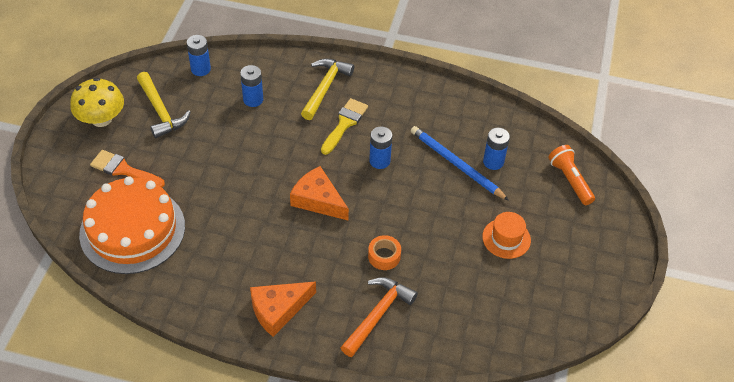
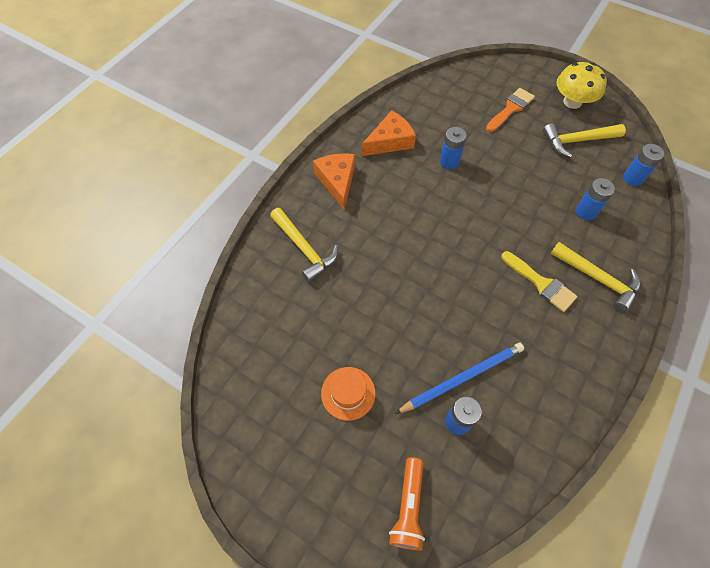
camera: 110 degrees right, 10 degrees up
(132, 230) = (446, 106): orange cake -> none
(318, 200) = (444, 235): orange cheese -> orange cheese (390, 141)
(377, 315) = (304, 249): orange hammer -> yellow hammer
(379, 161) = (483, 302): blue battery -> blue battery (449, 161)
(384, 256) = (364, 271): orange tape -> none
(570, 180) = (408, 507): orange flashlight -> orange flashlight turned 105 degrees clockwise

